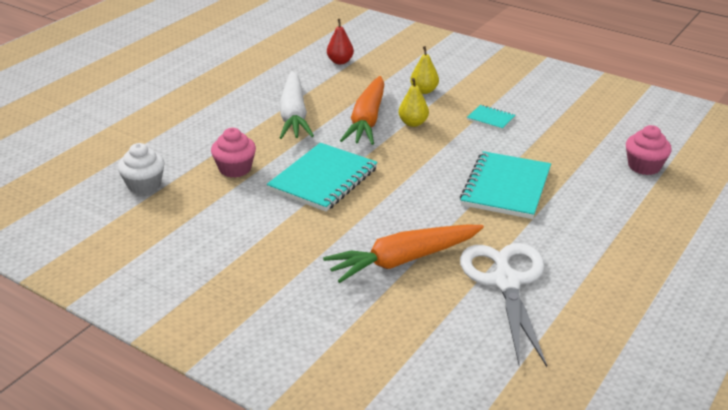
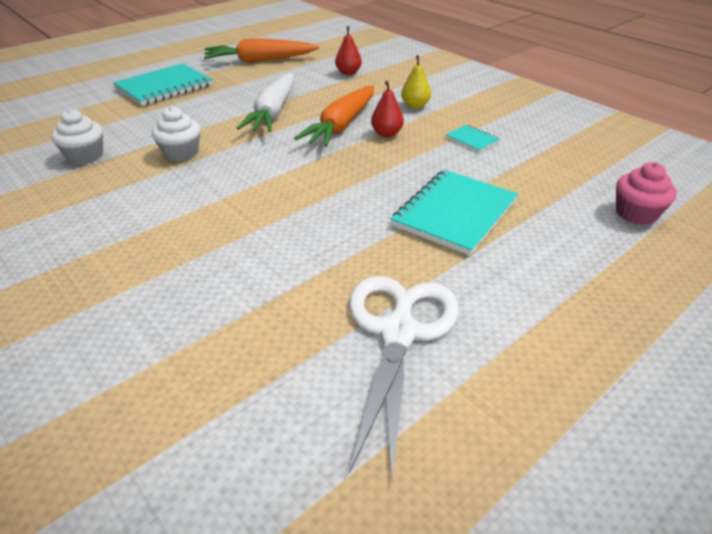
camera: 15 degrees right, 5 degrees up
(235, 169) = (181, 153): pink cupcake -> white cupcake
(323, 179) = (259, 176): turquoise notebook -> turquoise notebook (164, 87)
(403, 260) = (288, 280): orange carrot -> orange carrot (260, 60)
(413, 123) = (386, 134): yellow pear -> red pear

